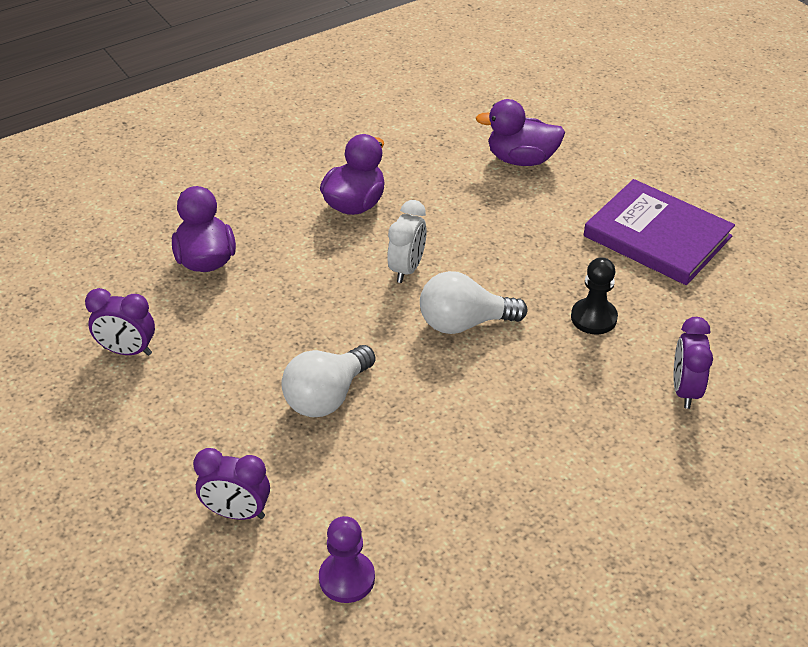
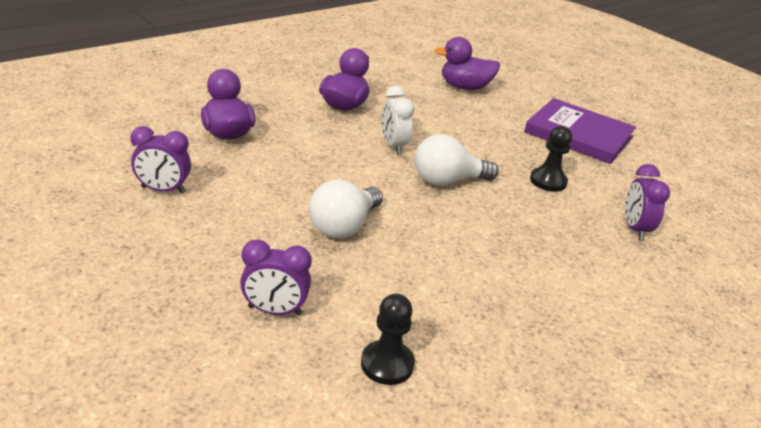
camera: 10 degrees left, 10 degrees down
(347, 578) = (387, 364): purple pawn -> black pawn
(407, 269) = (393, 146): white clock -> white clock turned 150 degrees clockwise

